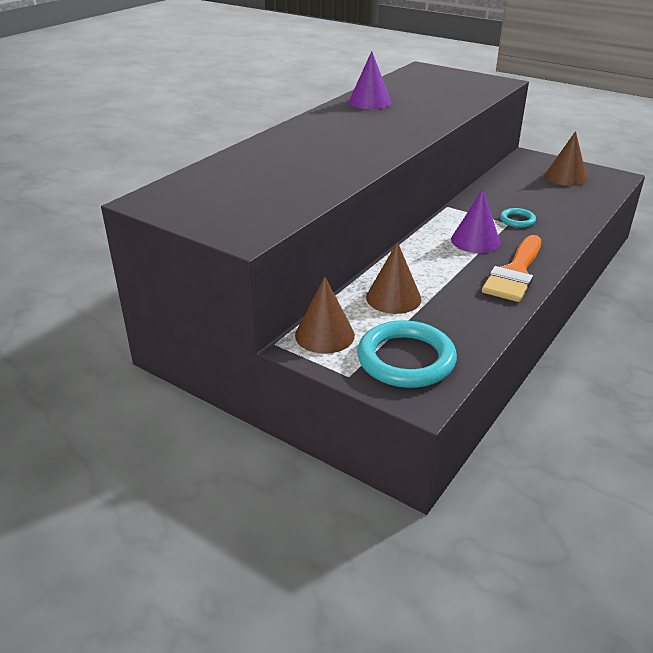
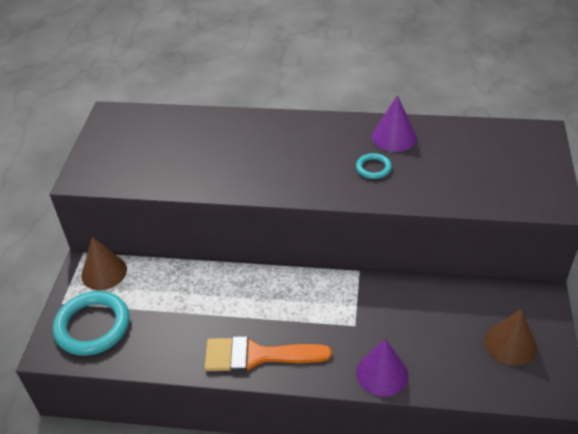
camera: 65 degrees right, 10 degrees up
(393, 298) = (172, 290): brown cone -> none
(475, 241) = (301, 311): purple cone -> purple cone (382, 373)
(517, 220) = (366, 330): turquoise ring -> turquoise ring (373, 168)

